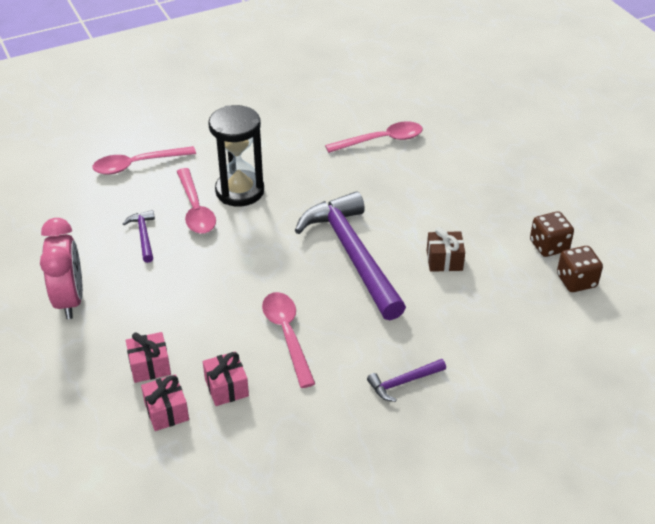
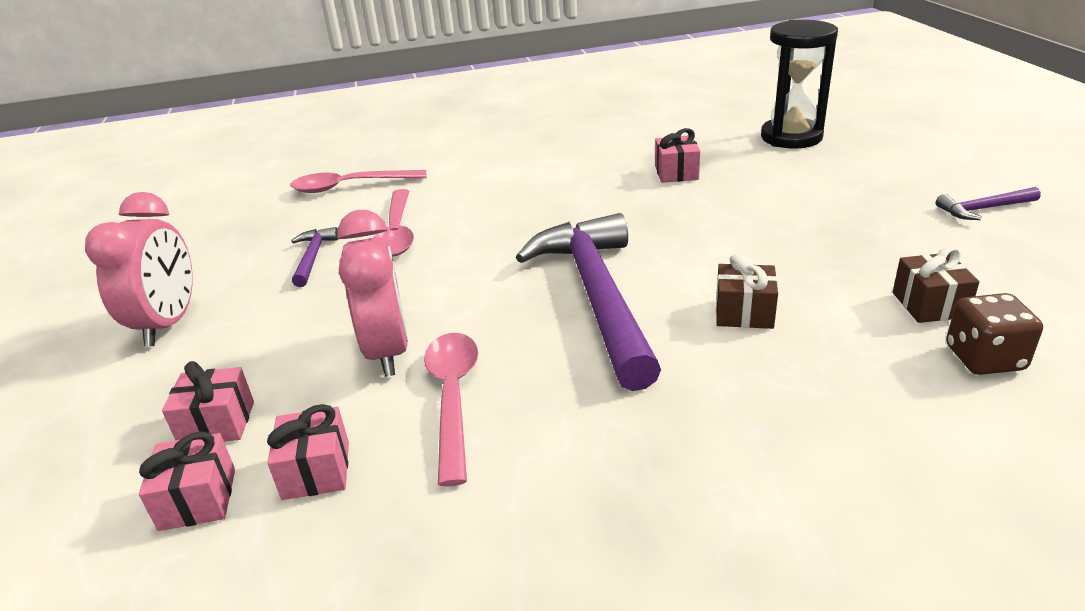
camera: 15 degrees right, 10 degrees down
(233, 307) = (388, 351): none -> pink clock
(240, 191) = (464, 216): black hourglass -> black hourglass (791, 137)
(381, 140) = (676, 173): pink spoon -> pink gift
(403, 382) = (631, 498): purple hammer -> purple hammer (983, 209)
(549, 246) = (929, 305): brown dice -> brown gift

